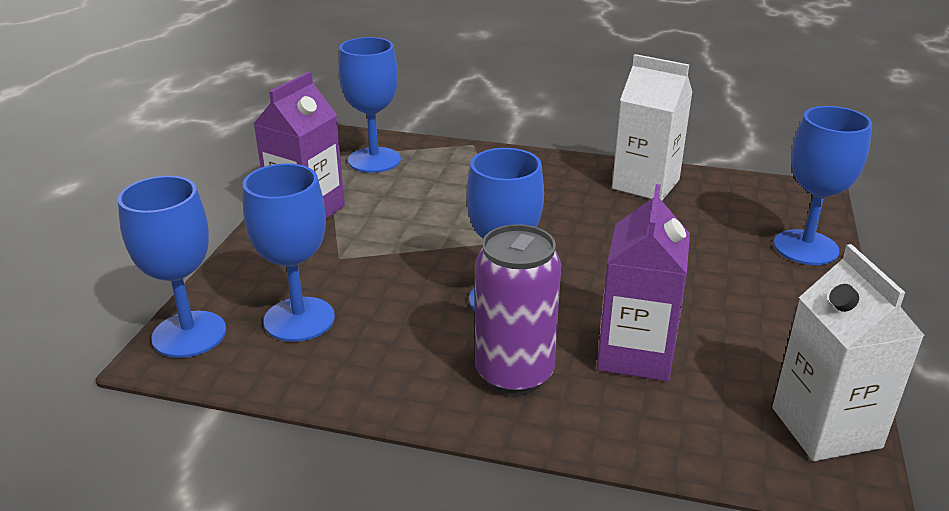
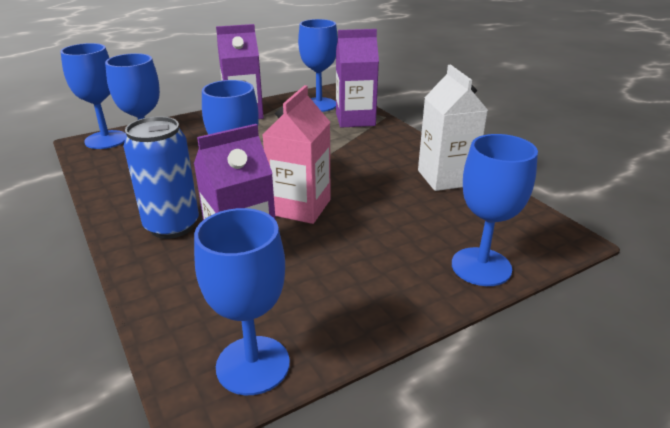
camera: 45 degrees right, 0 degrees up
(450, 161) = (355, 119): none -> purple carton
(514, 374) = (172, 226): purple can -> blue can
(589, 280) = (300, 207): none -> pink carton
(826, 427) = (253, 365): white carton -> blue goblet

